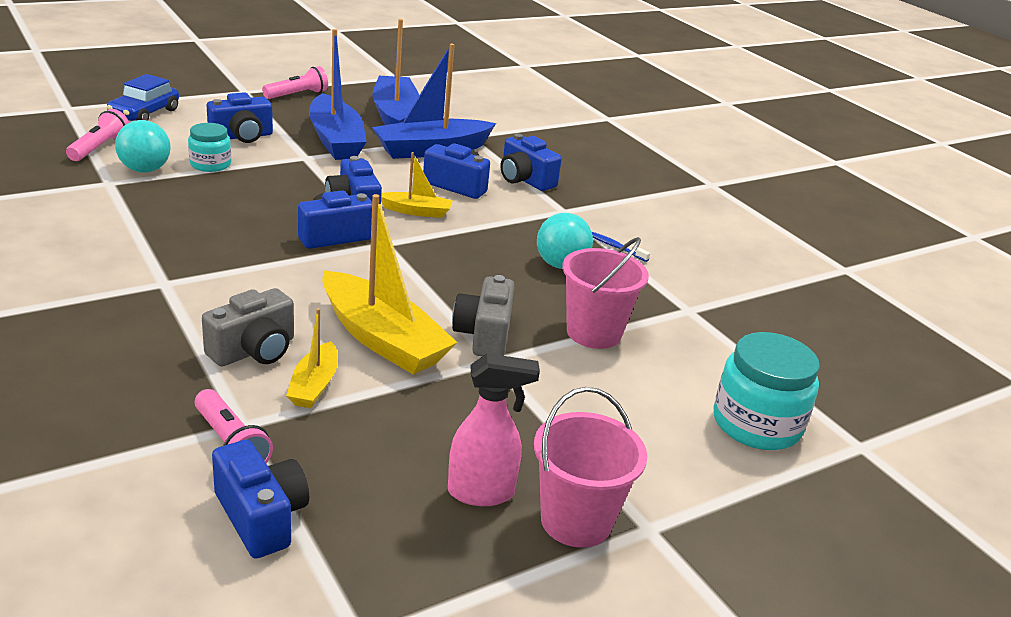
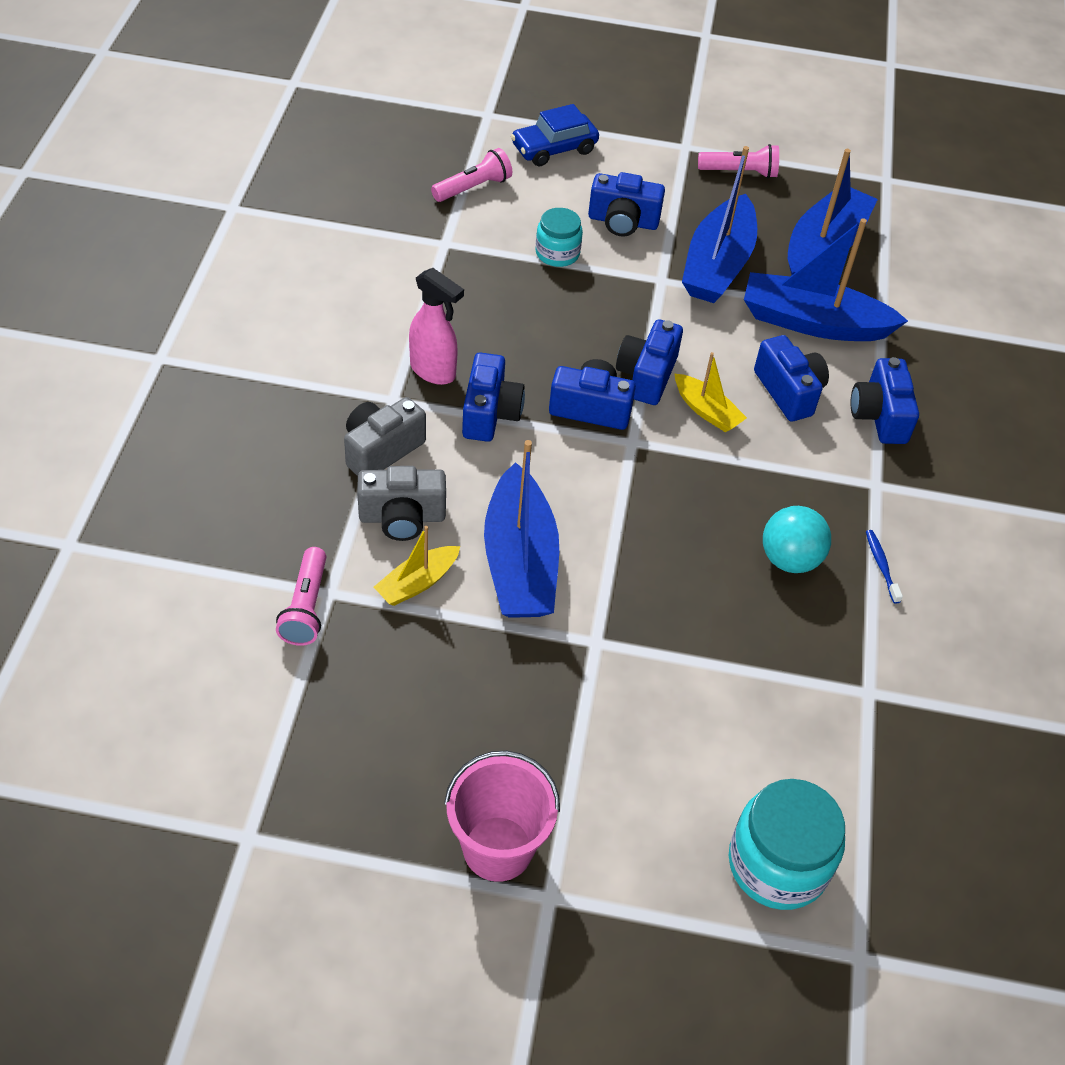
camera: 40 degrees right, 20 degrees up
(145, 170) = (490, 237): turquoise ball -> none
(261, 517) = (272, 689): blue camera -> blue camera (490, 413)
(382, 339) = (520, 562): yellow boat -> blue boat
(482, 493) = (449, 773): pink spray bottle -> pink spray bottle (433, 371)
(484, 335) = (617, 607): grey camera -> grey camera (381, 450)
(593, 333) = (730, 664): pink bucket -> none

